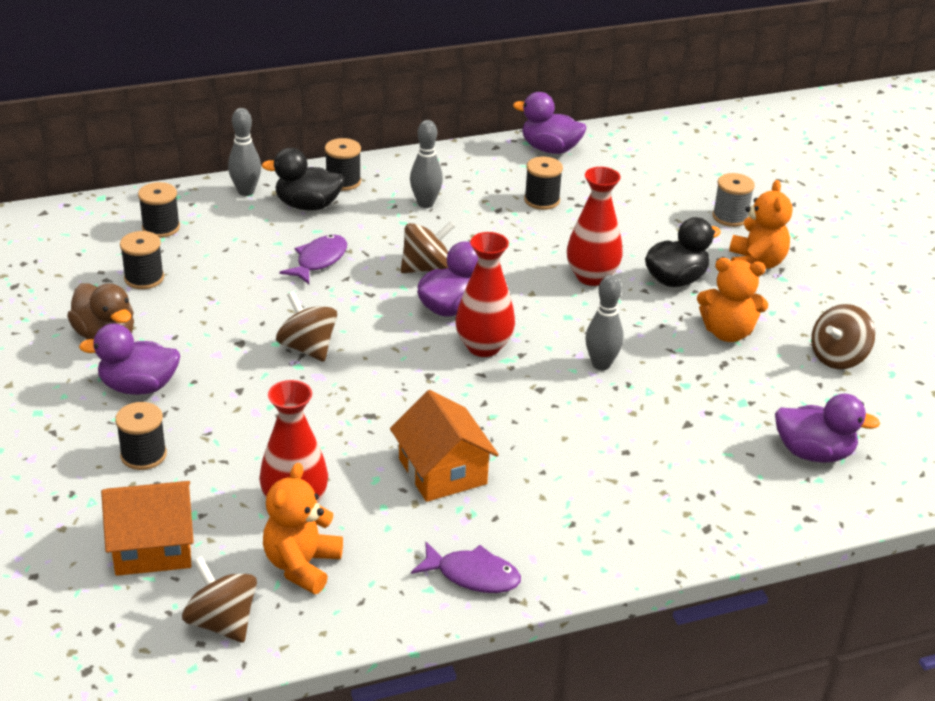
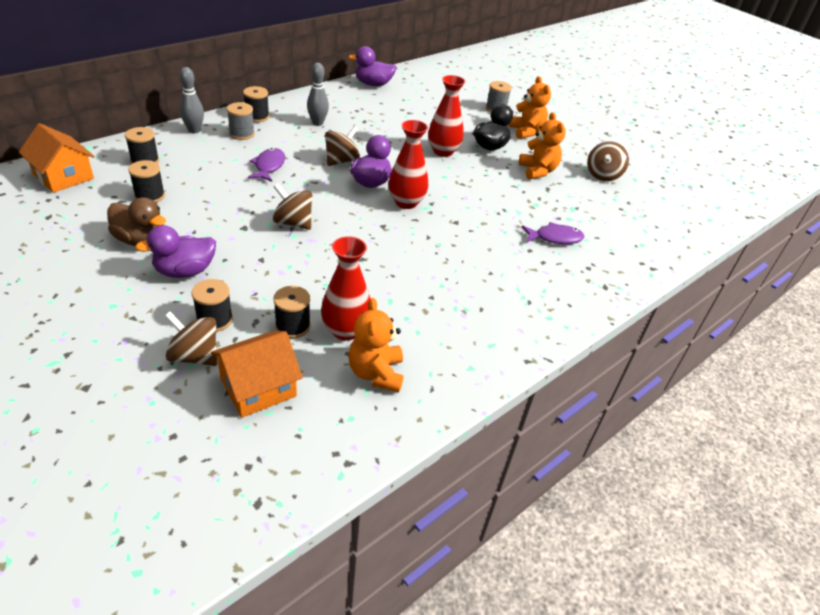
camera: 25 degrees left, 5 degrees up
(222, 622) = (343, 432): brown spinning top -> brown spinning top (195, 356)
(308, 205) = (242, 134): black duck -> grey spool
(442, 471) = (430, 286): orange house -> orange house (63, 176)
(473, 575) = (492, 351): purple fish -> purple fish (555, 238)
(542, 200) = (386, 112): black spool -> black spool (292, 326)
(601, 364) = (481, 201): grey bowling pin -> none
(727, 333) = (537, 171): orange teddy bear -> orange teddy bear turned 90 degrees counterclockwise
(814, 453) = (629, 230): purple duck -> none

